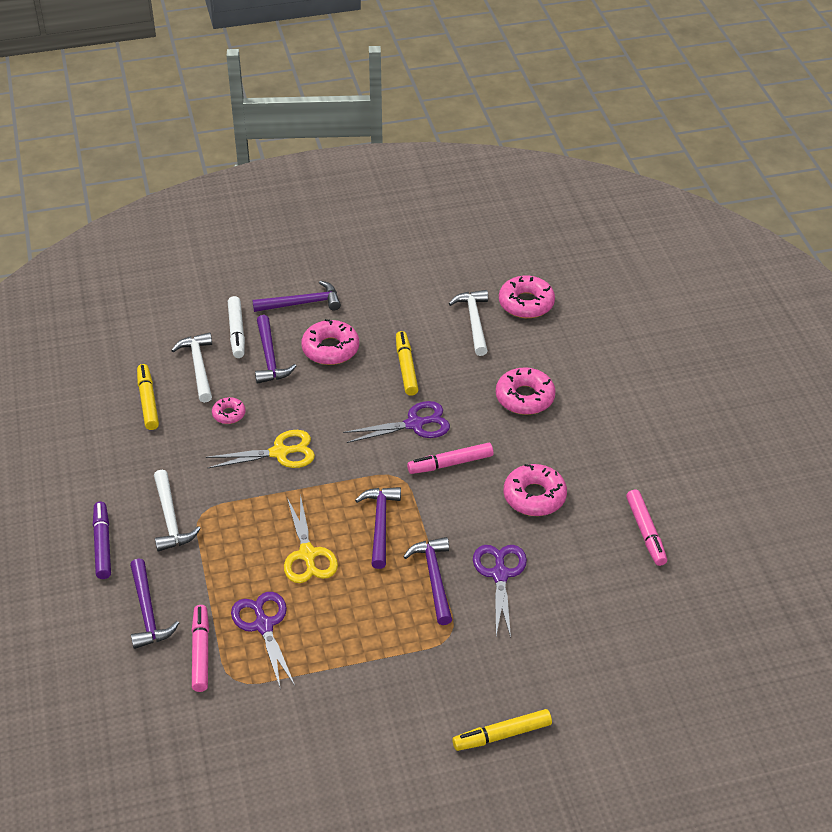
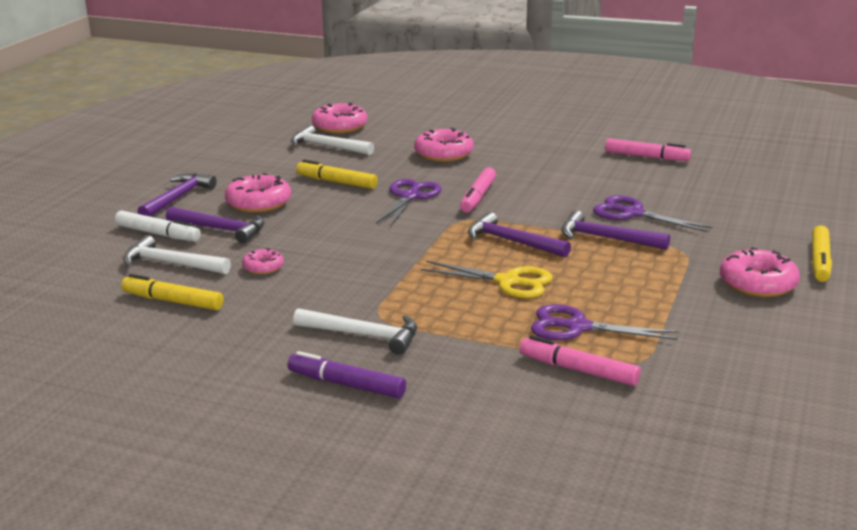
camera: 55 degrees left, 20 degrees down
(147, 612) = (484, 385): purple hammer -> none
(280, 453) = (355, 258): yellow scissors -> none
(534, 496) = (559, 179): pink donut -> pink donut (757, 283)

